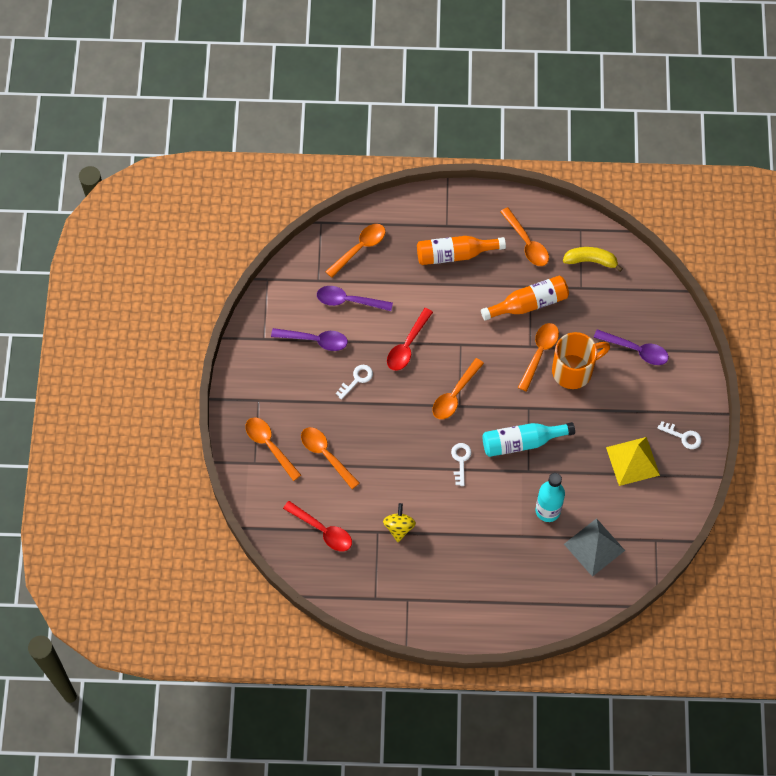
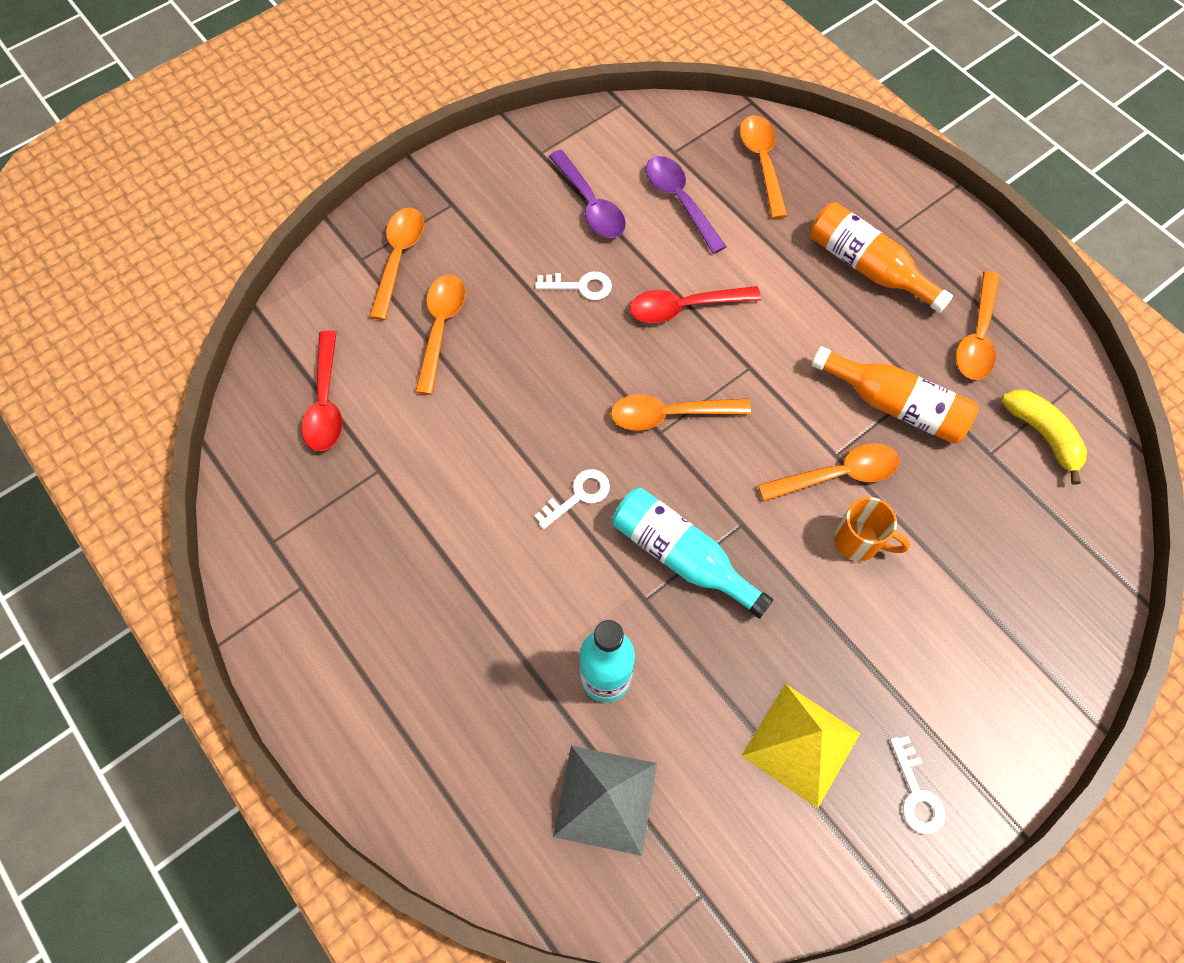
camera: 50 degrees right, 0 degrees up
(359, 248) = (762, 162): orange spoon -> orange spoon turned 105 degrees counterclockwise
(399, 527) = (408, 492): yellow spinning top -> none
(573, 370) = (859, 541): orange mug -> orange mug, size x0.60
(636, 350) = (980, 604): purple spoon -> none

